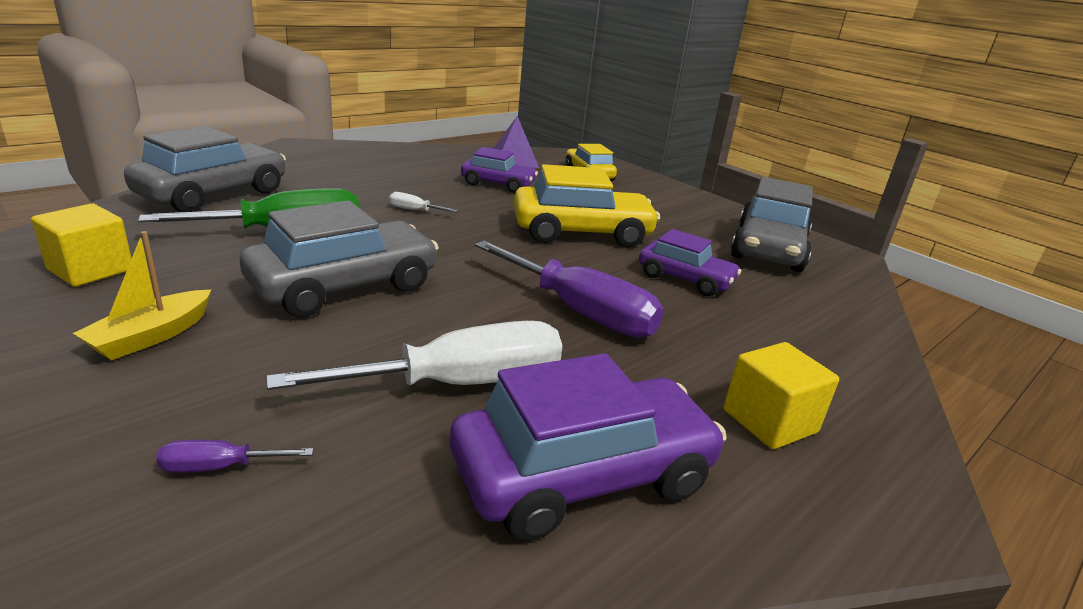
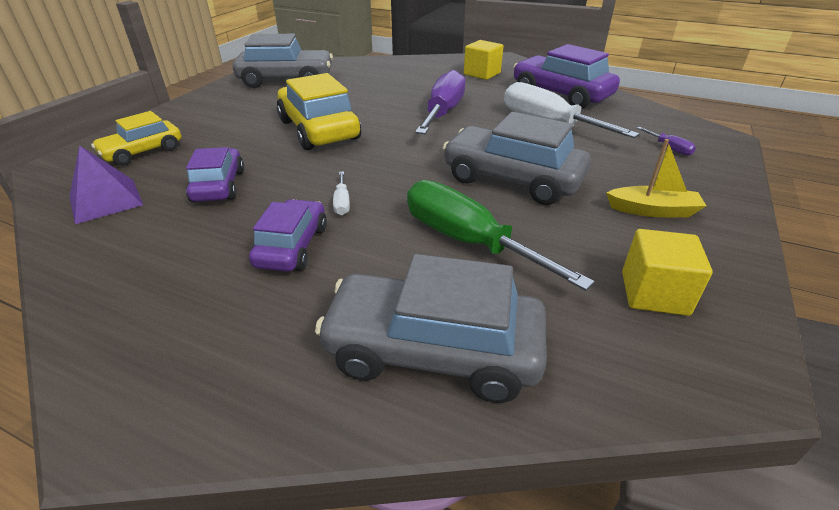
camera: 110 degrees left, 10 degrees up
(685, 279) = (364, 95): purple car -> purple car (292, 246)

